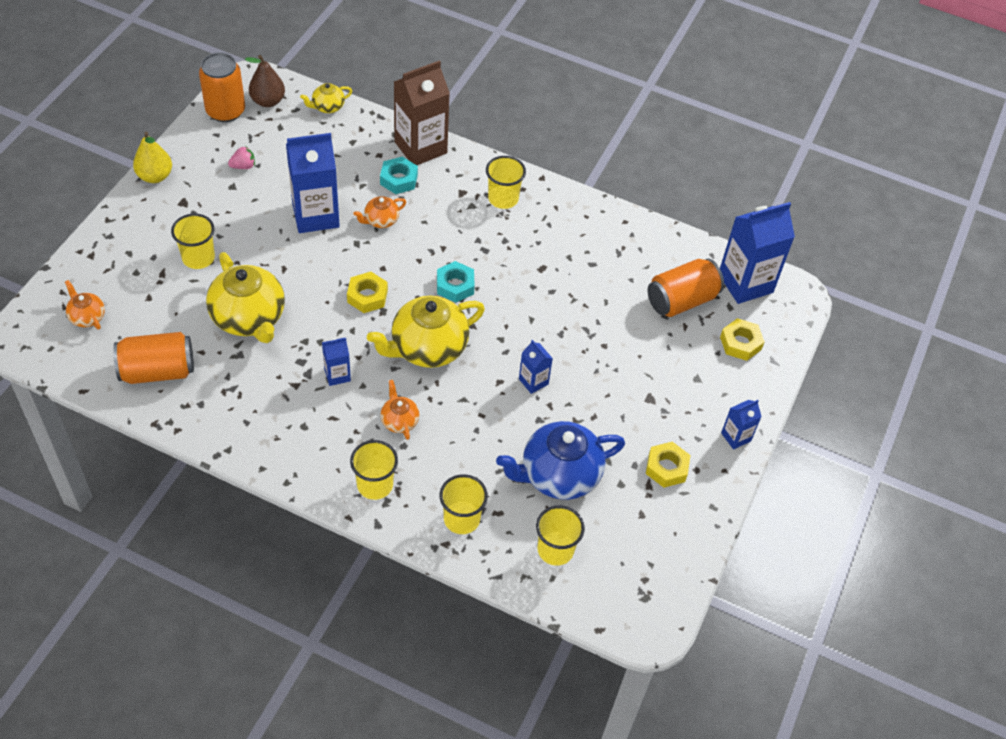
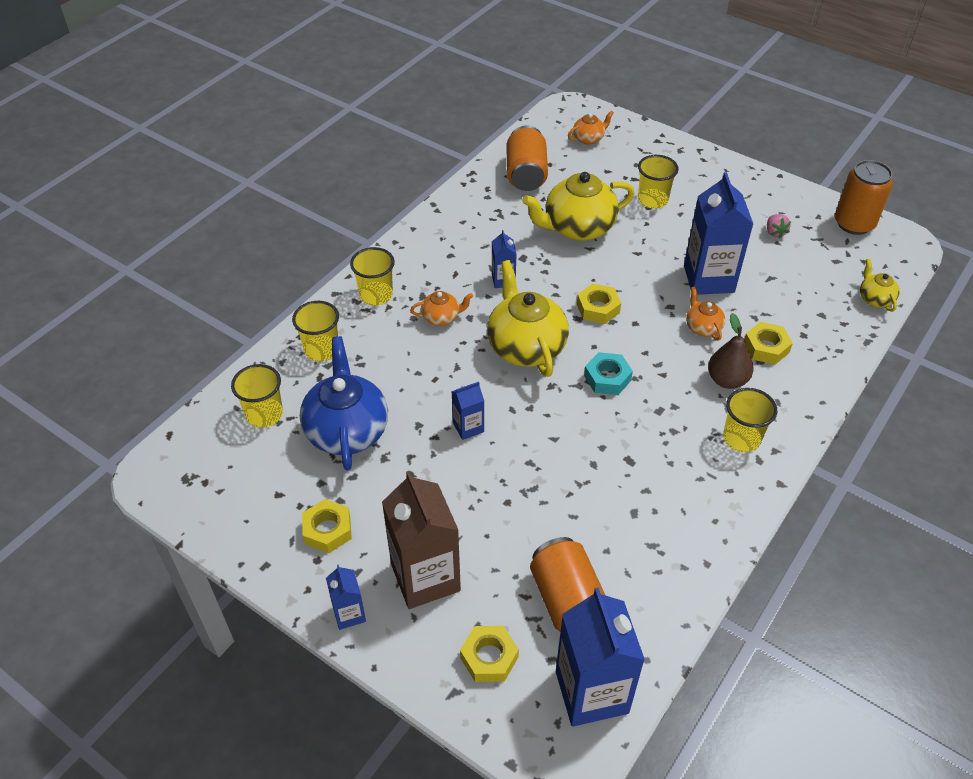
camera: 105 degrees right, 5 degrees down
(155, 176) = (756, 176): yellow pear -> none
(268, 101) = (875, 254): brown pear -> brown pear (727, 380)
(399, 179) = (766, 347): turquoise nut -> yellow nut
(420, 147) = (820, 371): brown carton -> brown carton (425, 577)

